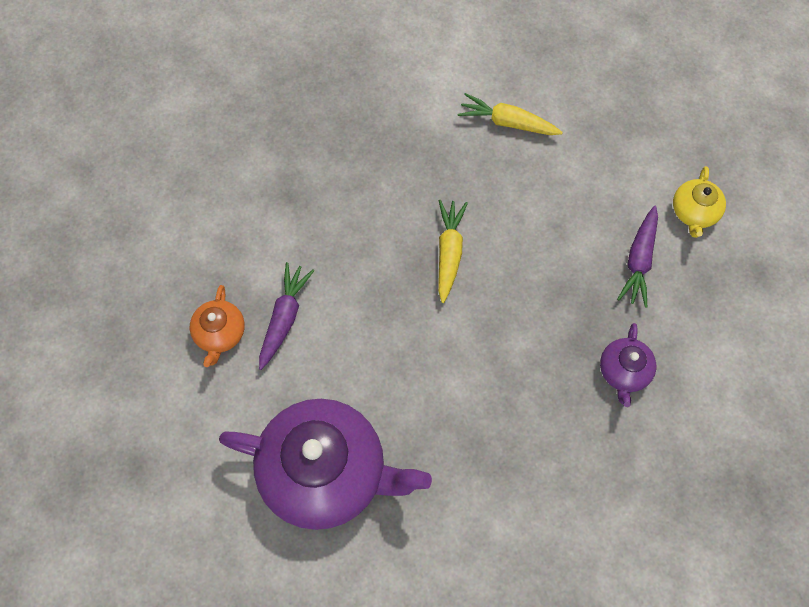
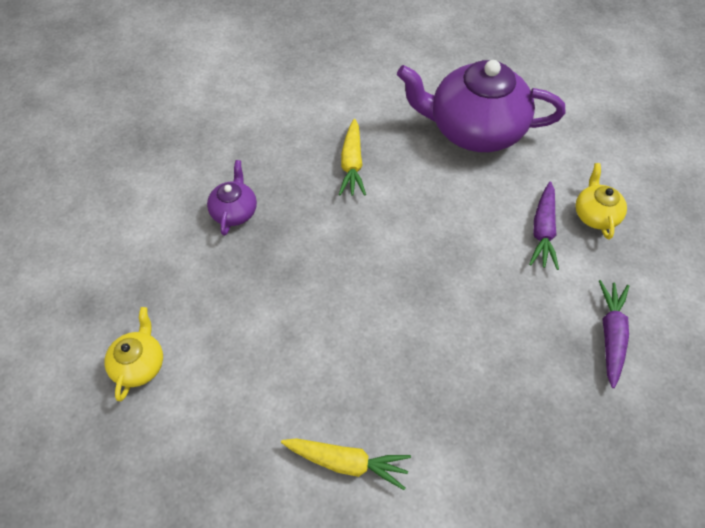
camera: 175 degrees right, 10 degrees down
(220, 333) = (595, 214): orange teapot -> yellow teapot
(449, 252) = (399, 301): yellow carrot -> yellow carrot (352, 164)
(639, 261) = (207, 307): purple carrot -> purple carrot (610, 334)

